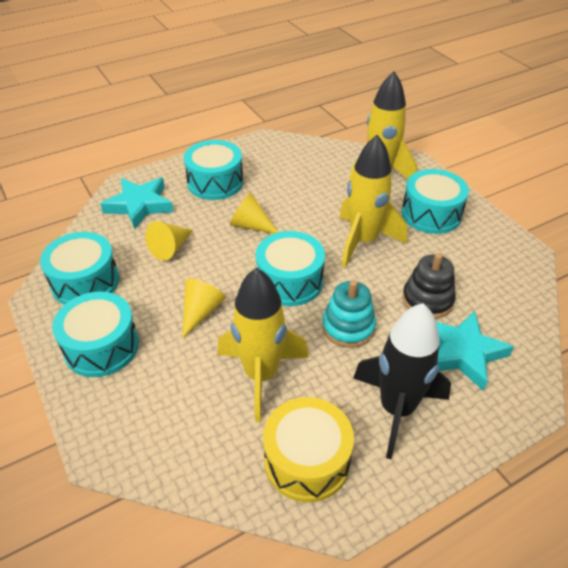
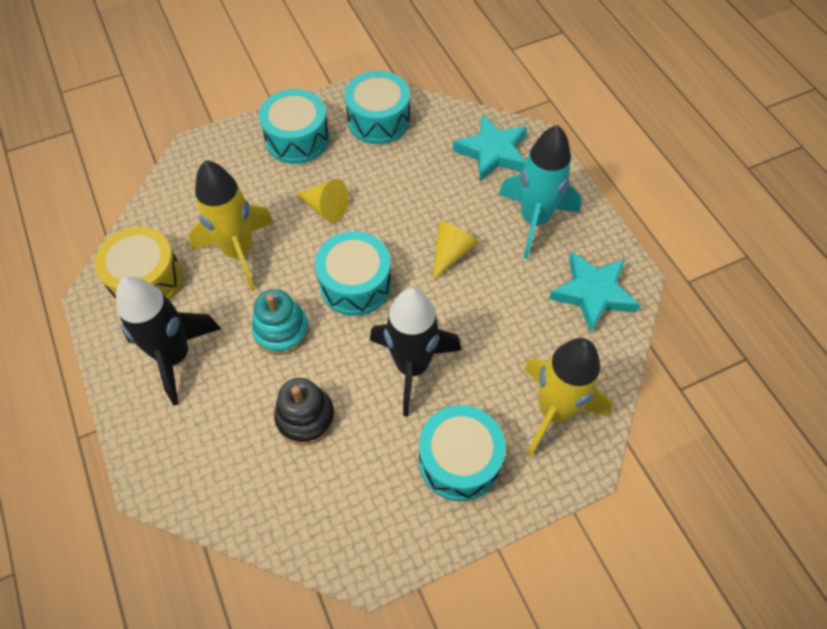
camera: 95 degrees right, 15 degrees up
(170, 248) = (419, 181): yellow cone -> none
(215, 182) = (534, 220): turquoise drum -> turquoise rocket
(363, 241) = (412, 366): yellow rocket -> black rocket
(462, 352) = (225, 434): turquoise star -> turquoise star (593, 293)

